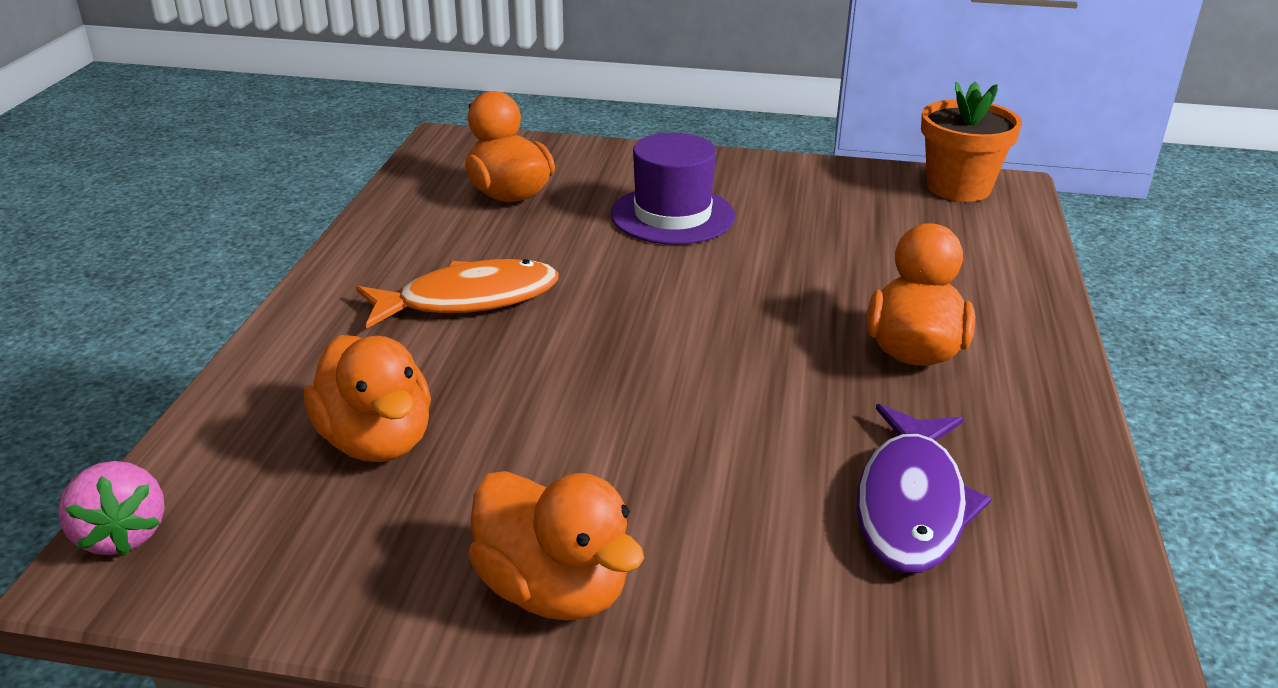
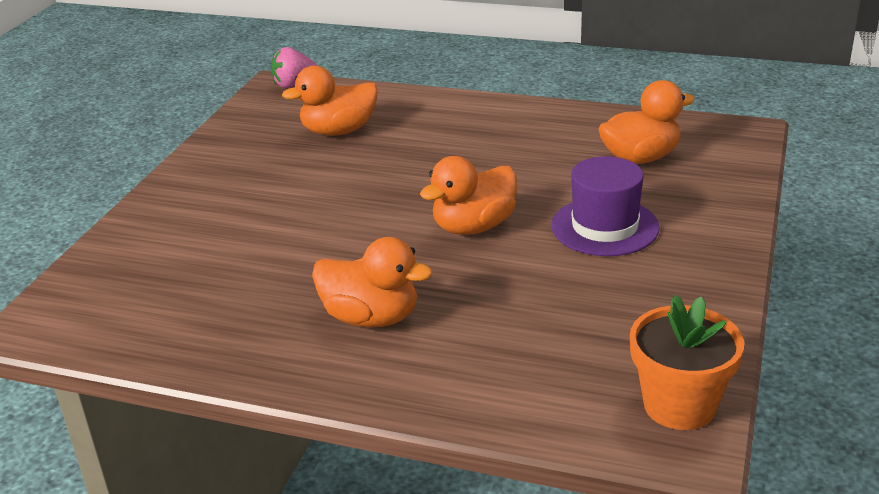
camera: 100 degrees right, 0 degrees up
(469, 300) = (479, 149): orange fish -> none
(553, 590) = (206, 178): orange duck -> orange duck (473, 227)
(911, 504) = (209, 288): purple fish -> none

